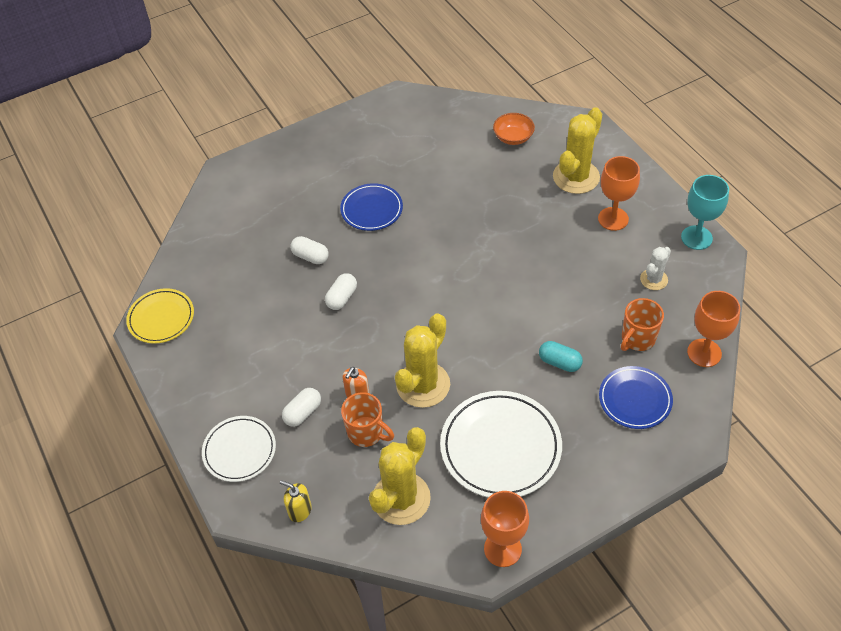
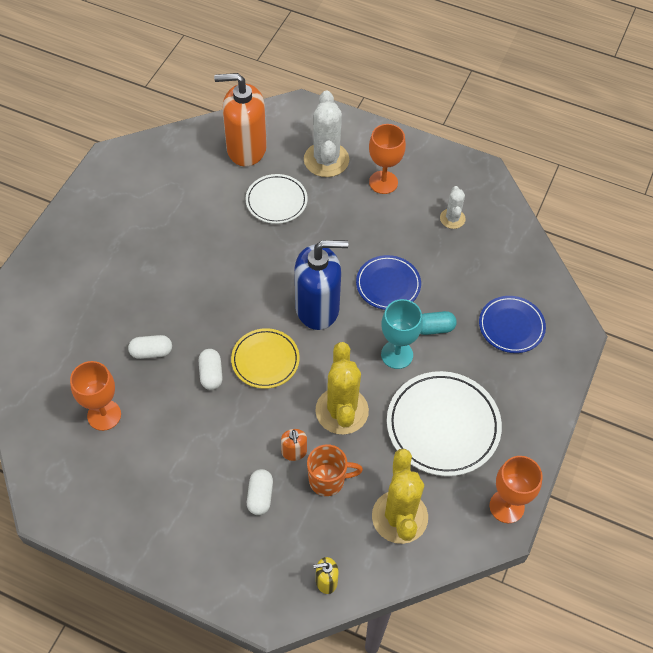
camera: 40 degrees left, 5 degrees up
(161, 318) = (54, 489): yellow plate -> yellow plate (265, 360)
(239, 450) = (232, 564): white plate -> white plate (276, 201)
(372, 209) = (172, 278): blue plate -> blue plate (388, 285)
(470, 292) = (317, 308): none -> blue soap dispenser
(513, 137) = (246, 149): orange bowl -> orange soap dispenser
(576, 177) = (326, 160): yellow cactus -> white cactus
(637, 339) = (476, 275): orange mug -> none
(696, 238) = (458, 166): turquoise goblet -> turquoise goblet (397, 354)
(704, 353) = (532, 259): orange goblet -> orange goblet (104, 415)

